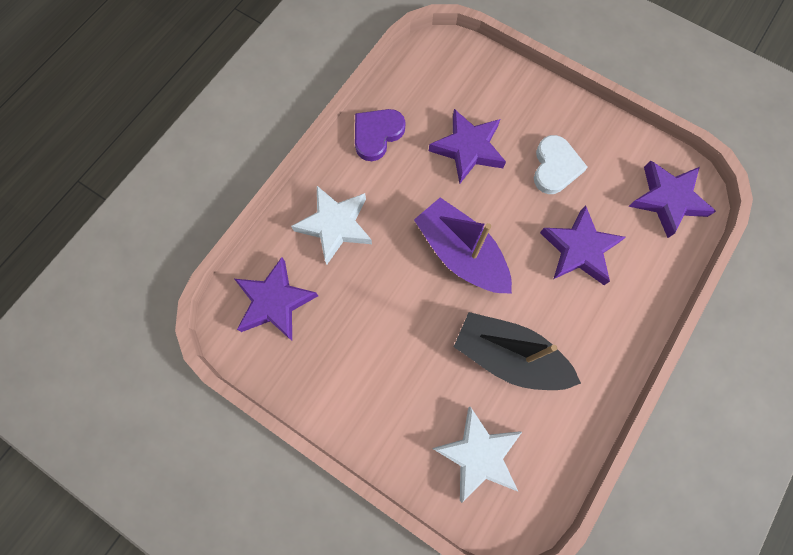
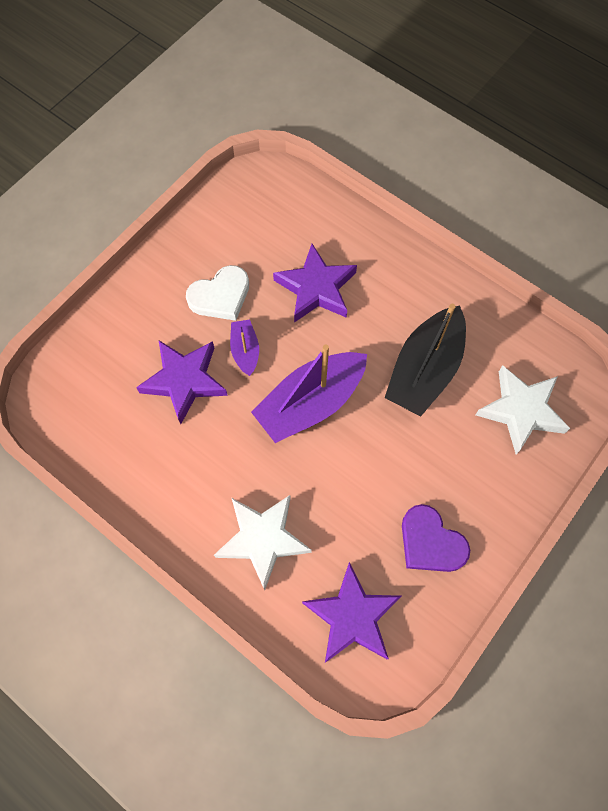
camera: 85 degrees left, 5 degrees down
(377, 135) = (149, 481): purple heart -> purple heart (430, 542)
(504, 194) = (245, 351): none -> purple boat
(555, 167) = (220, 296): white heart -> white heart turned 135 degrees clockwise
(667, 199) = (271, 201): purple star -> none

